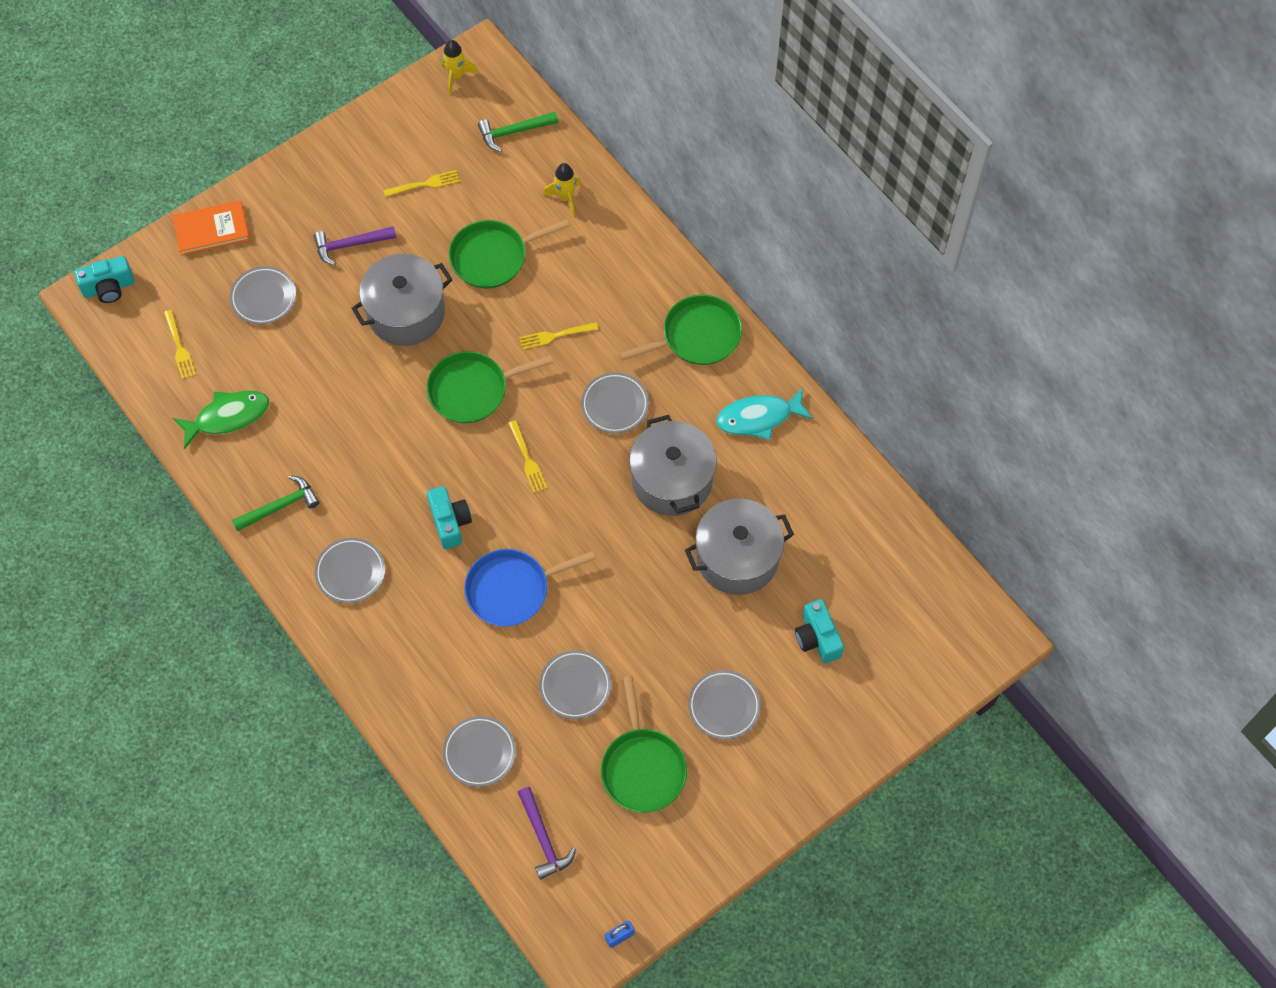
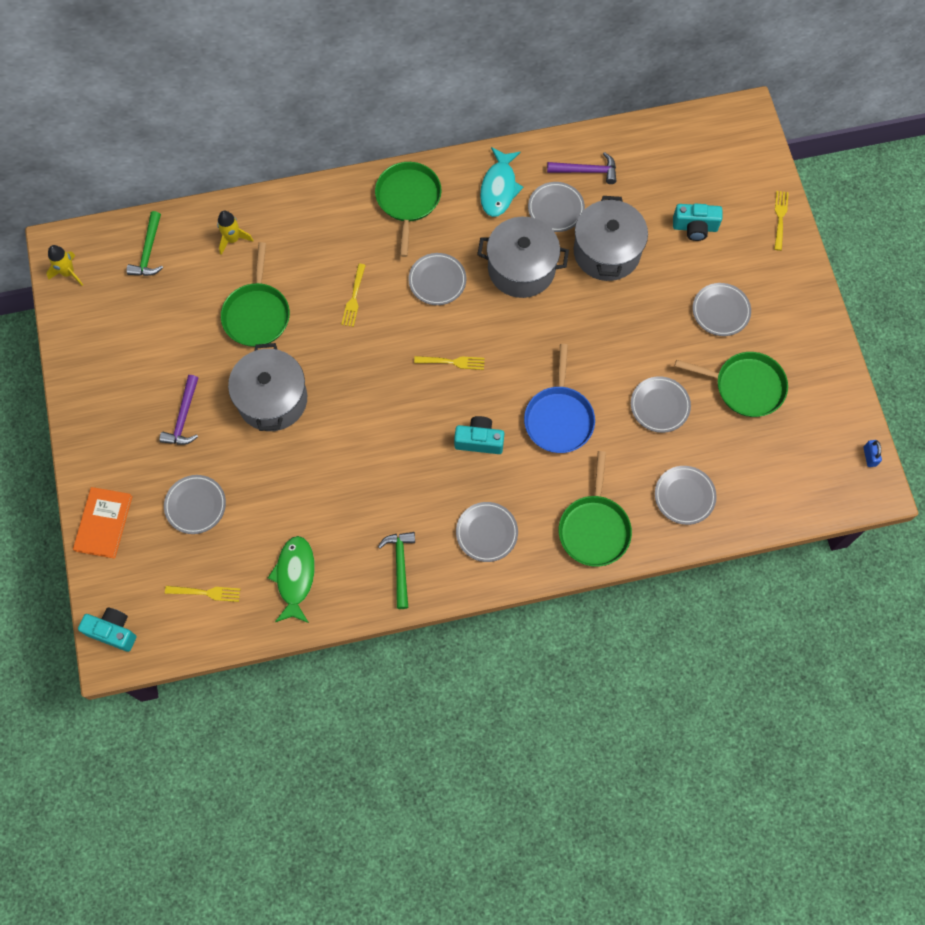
camera: 65 degrees left, 5 degrees up
(109, 288) = (113, 631): turquoise camera -> turquoise camera turned 75 degrees counterclockwise
(424, 184) = (158, 338): yellow fork -> yellow fork (780, 218)
(472, 390) = (370, 378): green pan -> green pan (594, 529)
(543, 838) = (772, 478): purple hammer -> purple hammer (586, 171)
(763, 484) = (556, 209): none -> grey plate

